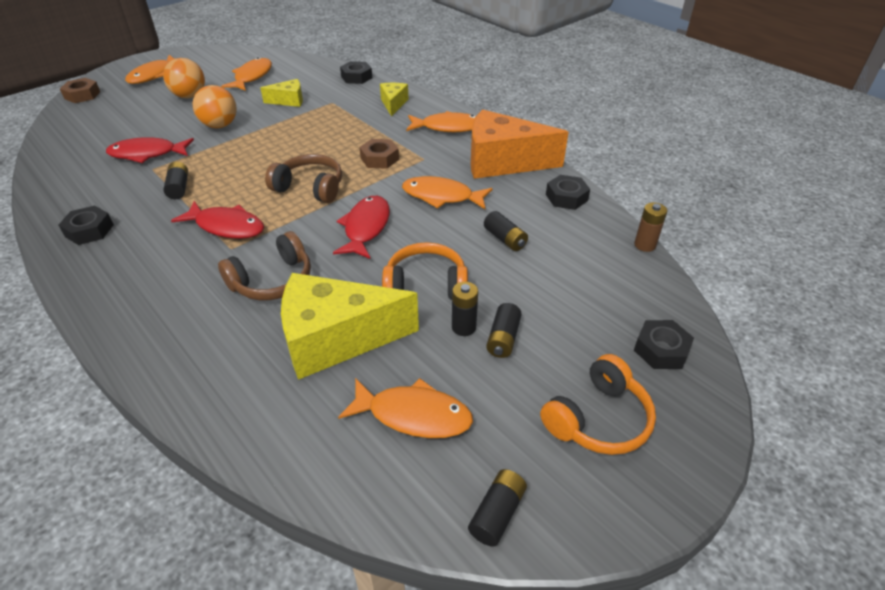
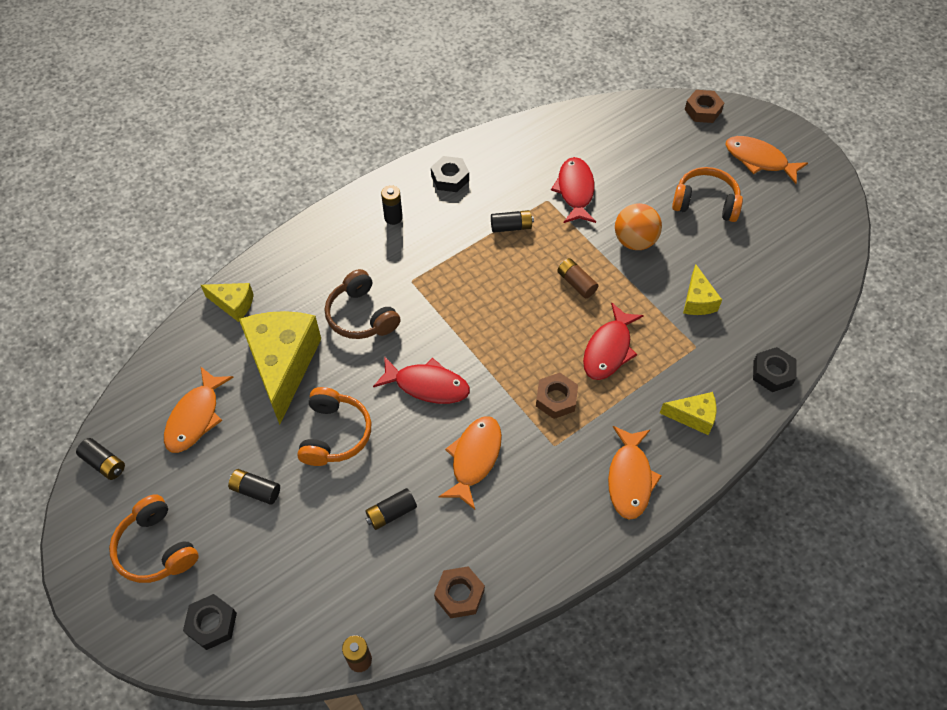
camera: 95 degrees right, 15 degrees up
(189, 96) = (705, 202): orange ball -> orange headphones
(226, 226) = (443, 273): red fish -> red fish (608, 349)
(232, 406) = (233, 304): none -> yellow cheese
(252, 77) = (763, 256): orange fish -> none
(259, 152) = (576, 283): none -> brown battery
(310, 188) = (502, 334): brown headphones -> none
(463, 327) = (275, 460): black battery -> black battery (393, 217)
(502, 162) = (541, 534): orange cheese -> none
(566, 197) = (459, 594): black nut -> brown nut

